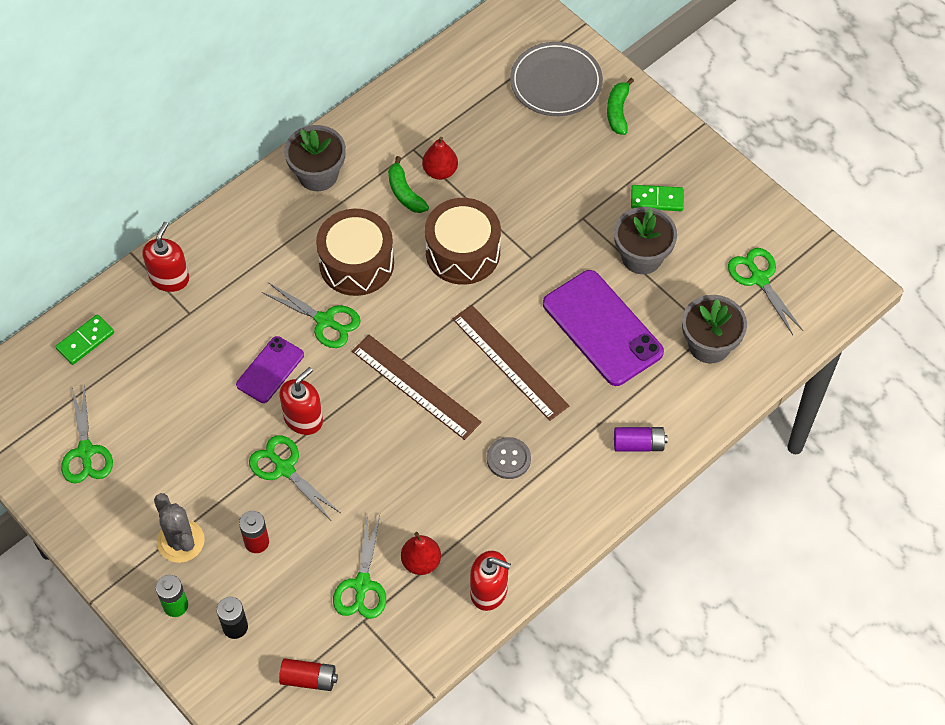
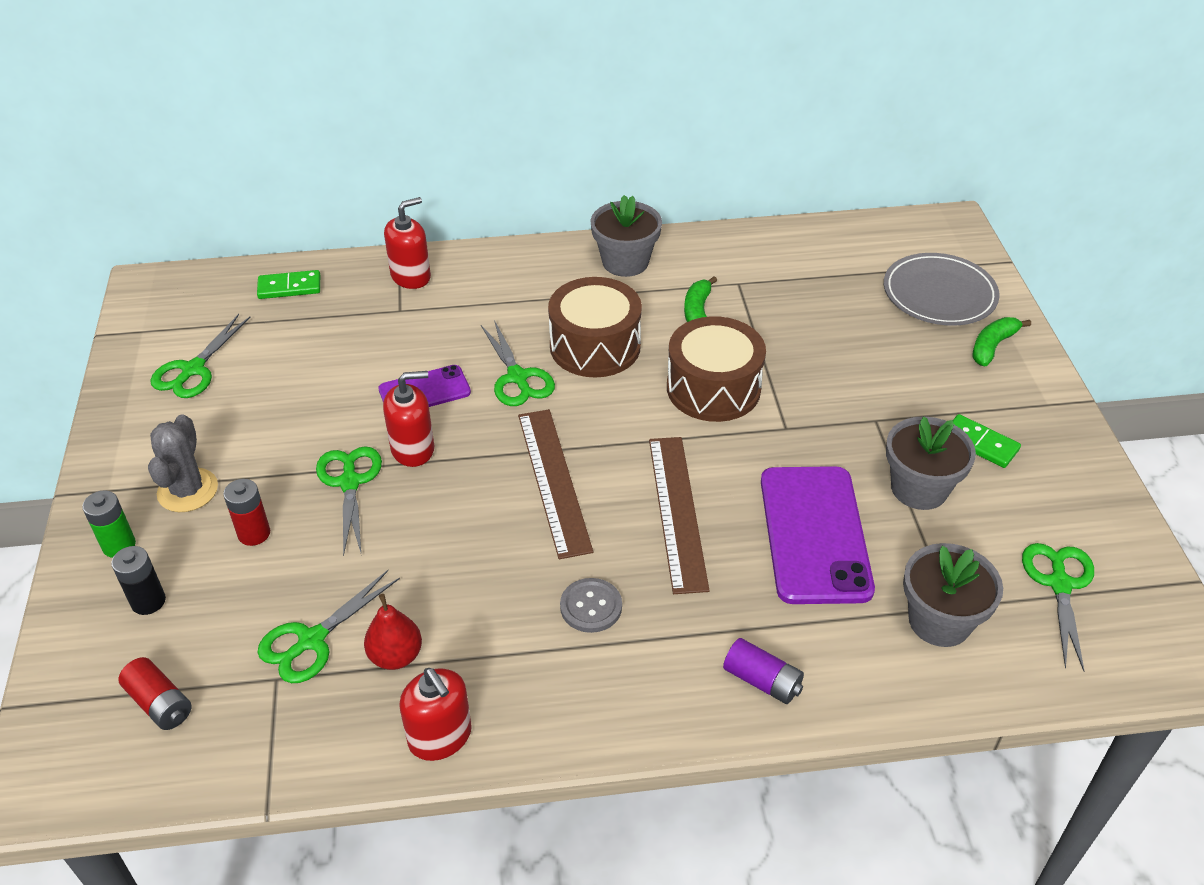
camera: 35 degrees right, 15 degrees down
(440, 171) = (750, 312): red pear -> none

